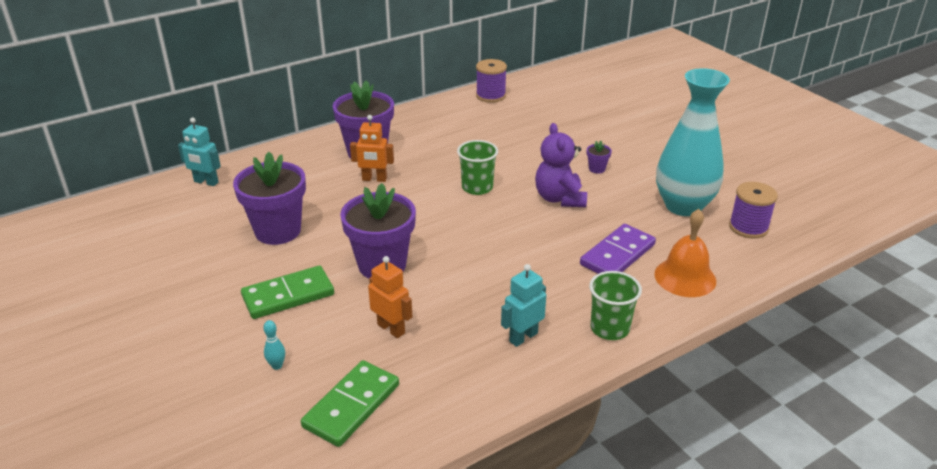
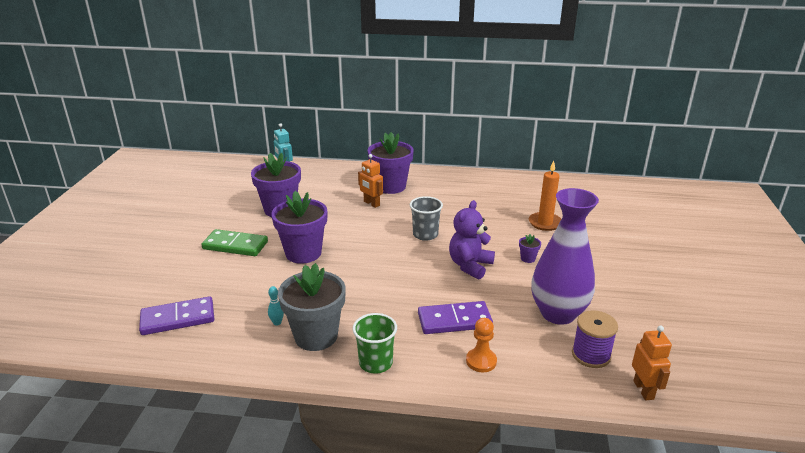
camera: 40 degrees right, 5 degrees down
(277, 366) = (178, 278): turquoise bowling pin -> turquoise bowling pin (277, 323)
(352, 406) = (178, 319): green domino -> purple domino
(391, 329) = (256, 290): orange robot -> orange robot (643, 390)
(477, 187) = (425, 235): green cup -> grey cup
(490, 96) = (522, 182): purple spool -> none
(523, 337) = (316, 336): turquoise robot -> grey flower pot
(565, 129) = (545, 223): none -> orange candle
(683, 206) = (558, 313): turquoise vase -> purple vase
(685, 277) = (481, 361): orange bell -> orange pawn

